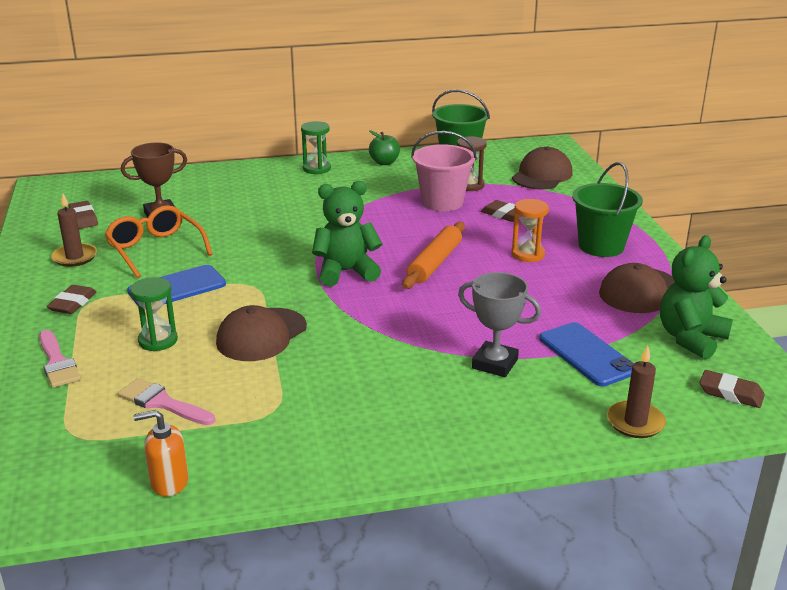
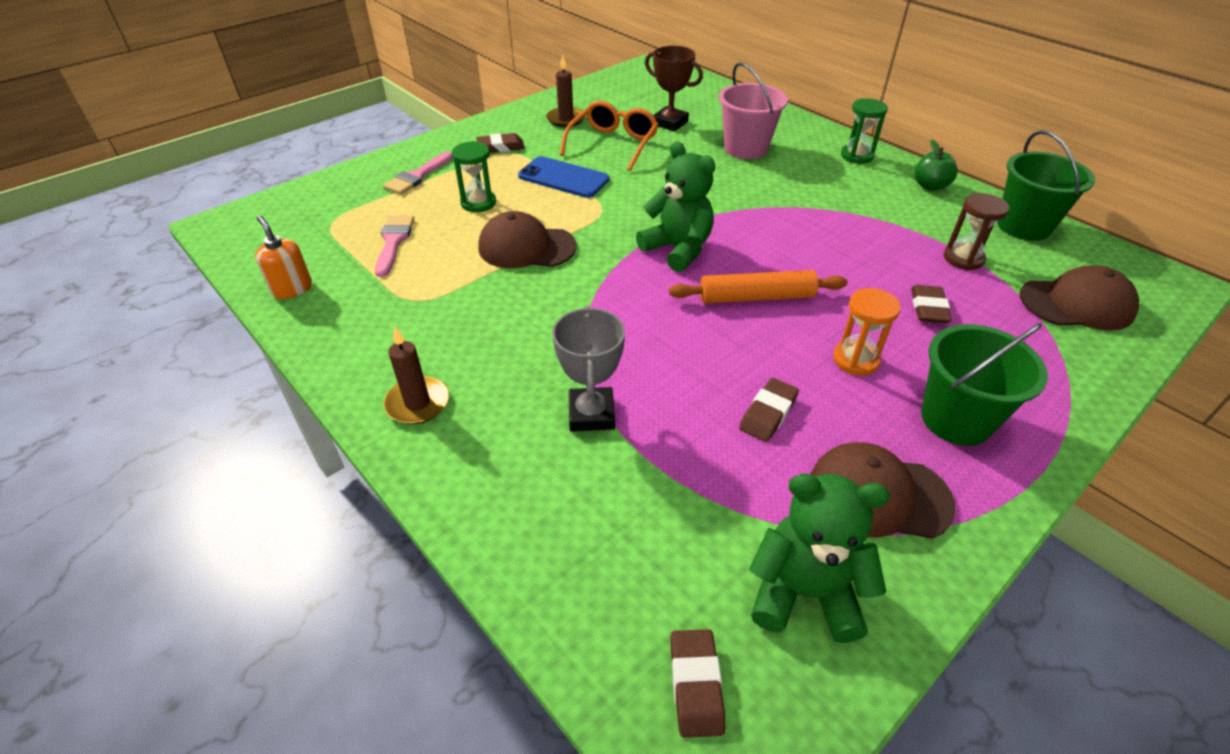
camera: 60 degrees right, 15 degrees up
(83, 218) = (626, 97): brown eraser -> brown eraser (768, 413)
(442, 202) = (895, 254): pink bucket -> pink bucket (745, 148)
(587, 354) = (672, 489): blue phone -> none
(635, 422) = (553, 584): brown candle -> brown candle (417, 403)

